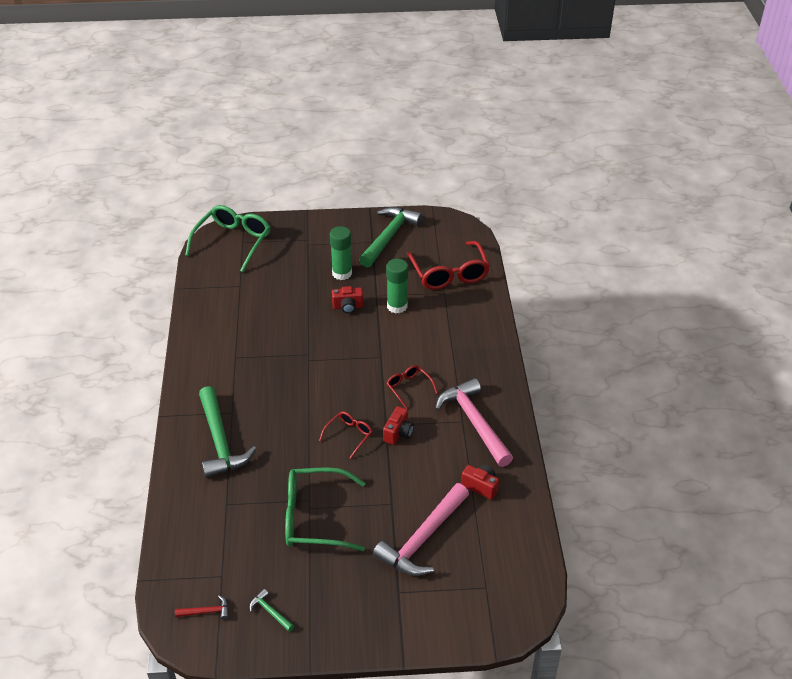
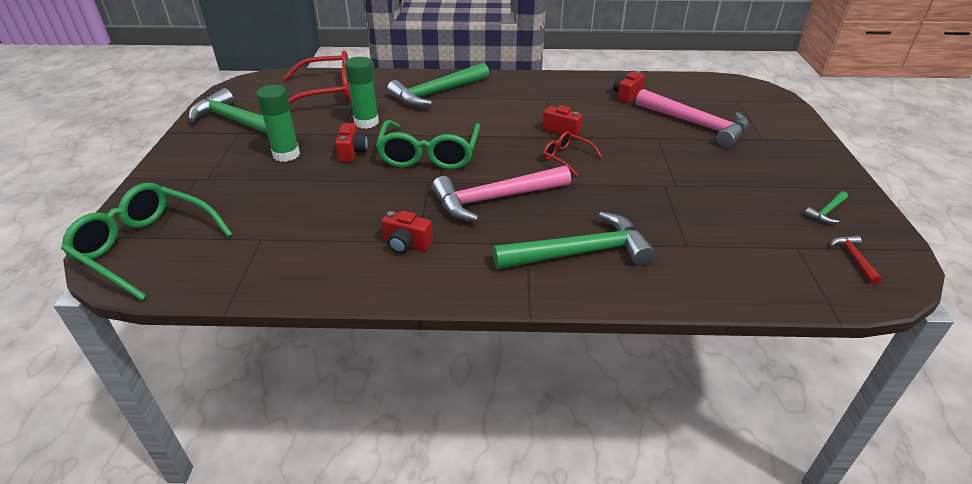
camera: 85 degrees left, 5 degrees down
(232, 352) = (406, 244): none -> red camera
(316, 517) = (688, 181): green glasses -> green glasses (429, 154)
(409, 388) = (498, 122): red glasses -> none
(460, 342) = (436, 93): none -> green hammer
(474, 422) = (547, 93): pink hammer -> pink hammer (495, 199)

